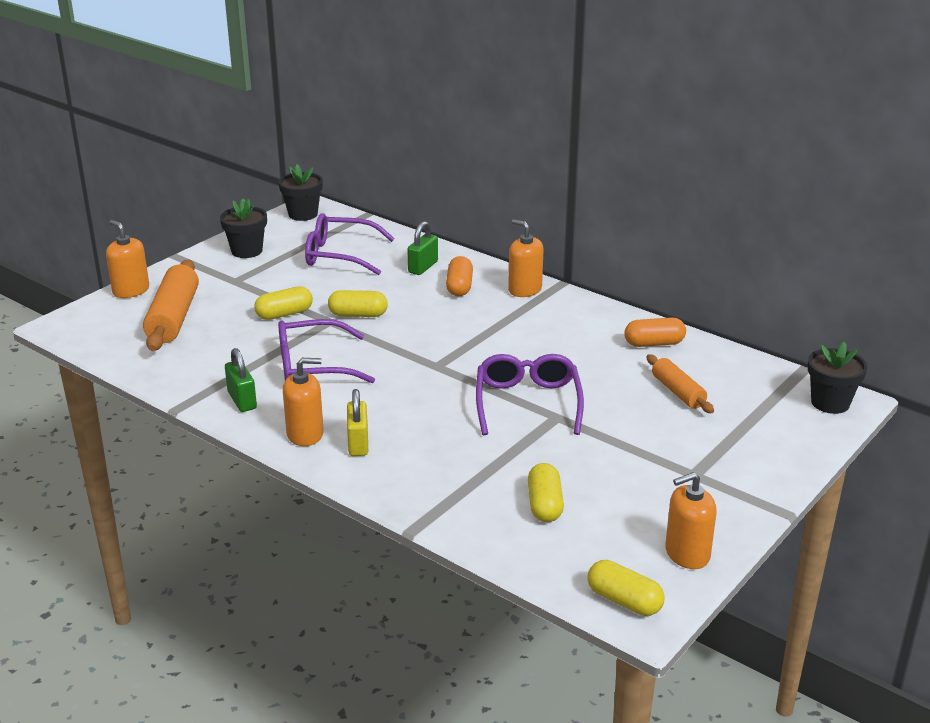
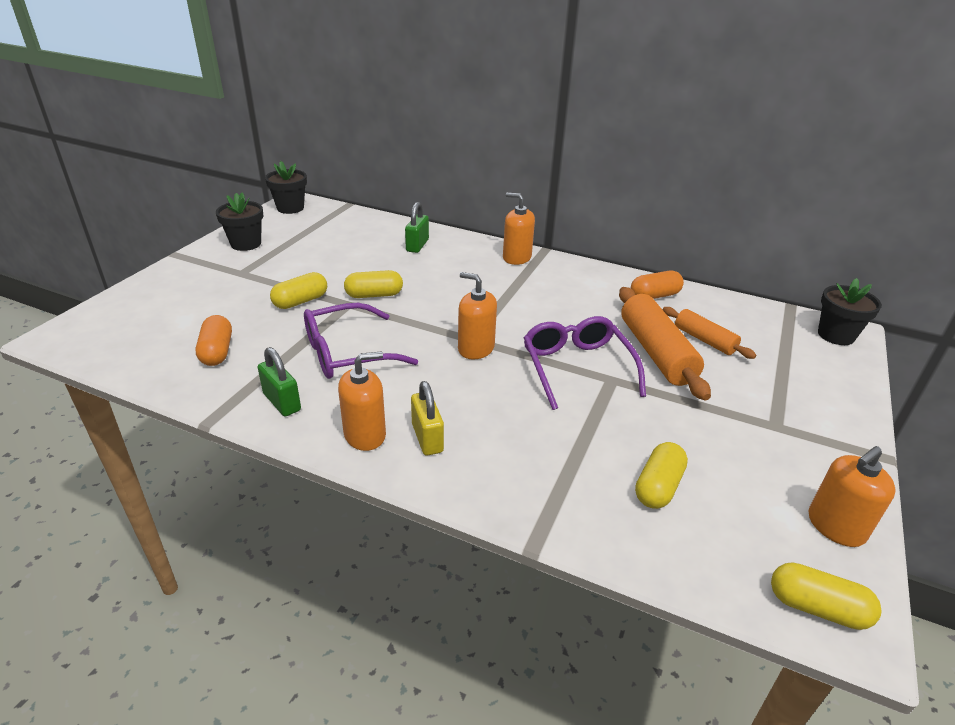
camera: 15 degrees left, 5 degrees up
(131, 290) = (133, 292): orange soap dispenser -> orange soap dispenser (476, 348)
(173, 317) = (184, 316): orange rolling pin -> orange rolling pin (656, 352)
(340, 255) = (337, 241): purple glasses -> none
(459, 287) = (458, 260): orange capsule -> orange capsule (217, 351)
(545, 505) = (658, 487): yellow capsule -> yellow capsule turned 45 degrees clockwise

